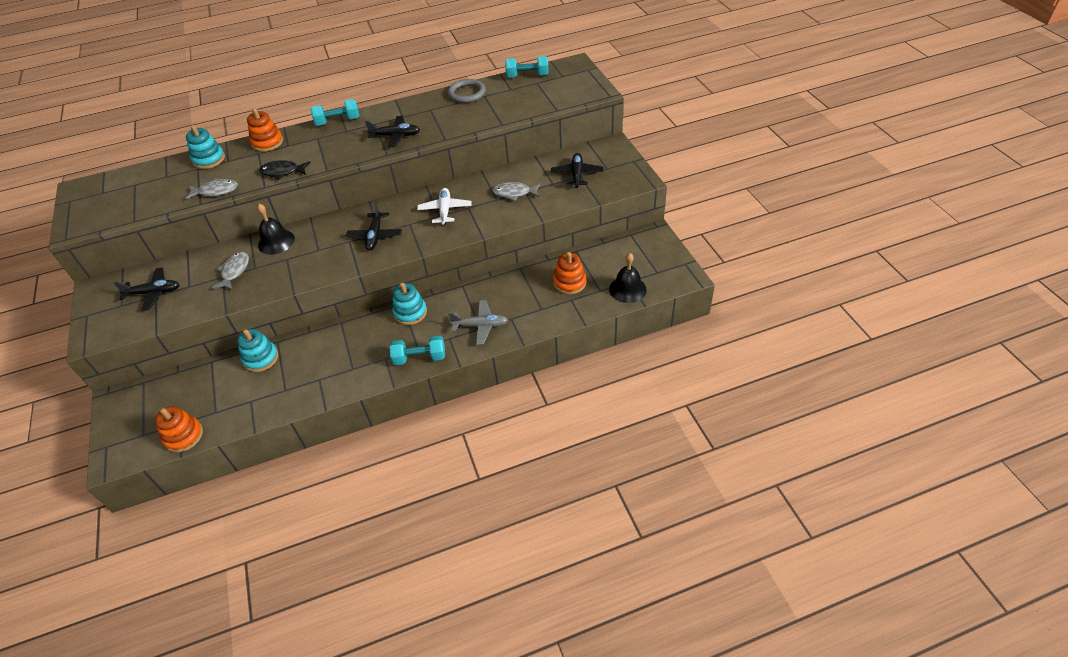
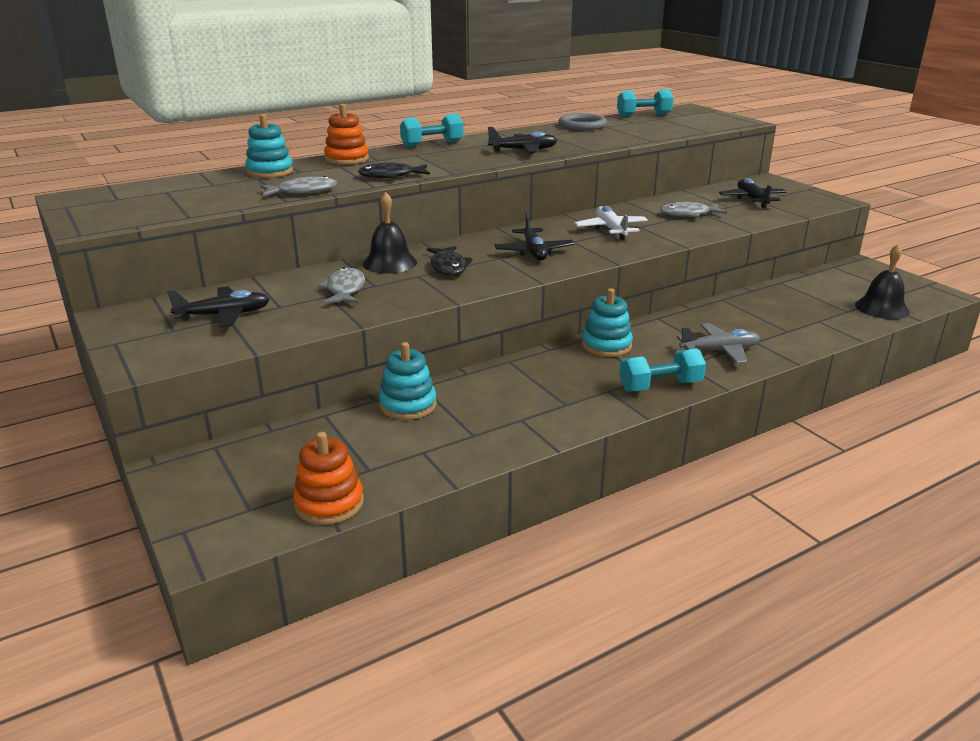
camera: 15 degrees left, 20 degrees down
(310, 250) = (448, 267): none -> black fish
(569, 282) = (801, 307): orange stacking toy -> none

